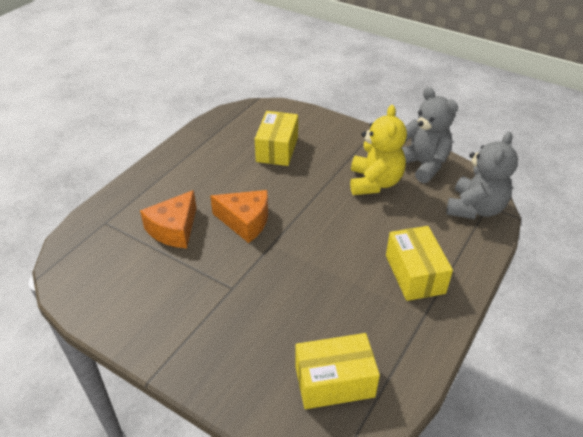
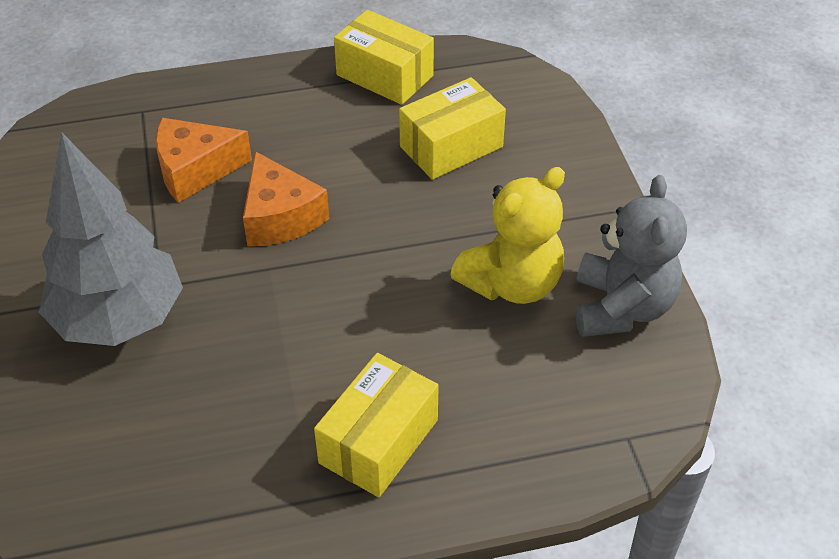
camera: 45 degrees right, 5 degrees up
(235, 316) = (120, 320): none -> grey tree
(334, 381) = (112, 477): yellow box -> yellow box (384, 75)
(475, 208) = (600, 426): grey teddy bear -> none

